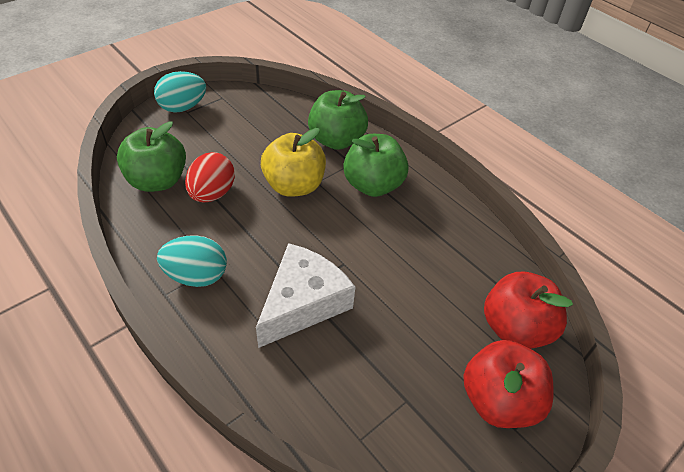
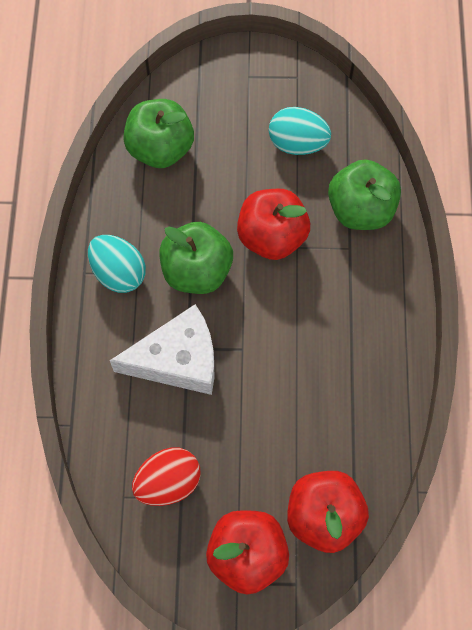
camera: 45 degrees right, 20 degrees up
(183, 107) = (249, 67): turquoise egg -> turquoise egg (297, 143)
(212, 194) = (194, 196): red egg -> red egg (168, 482)
(294, 186) = (272, 237): yellow apple -> red apple
(373, 185) = (345, 288): green apple -> green apple (197, 271)

